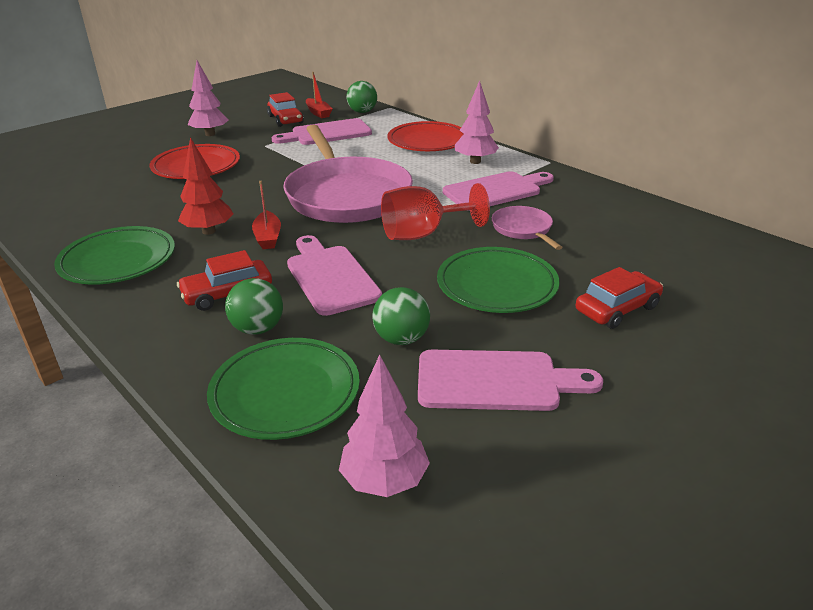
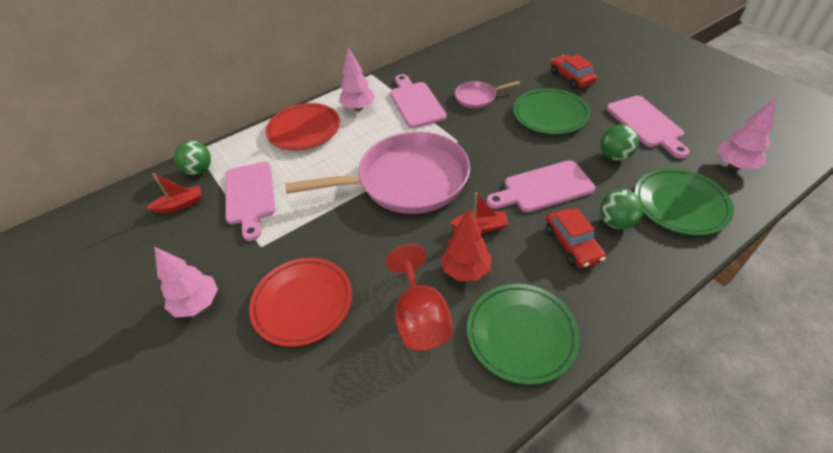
camera: 80 degrees left, 15 degrees up
(285, 119) = (186, 232): red car -> none
(423, 234) = (481, 141): red goblet -> red goblet (420, 318)
(496, 381) = (646, 124): pink cutting board -> pink cutting board turned 150 degrees clockwise

